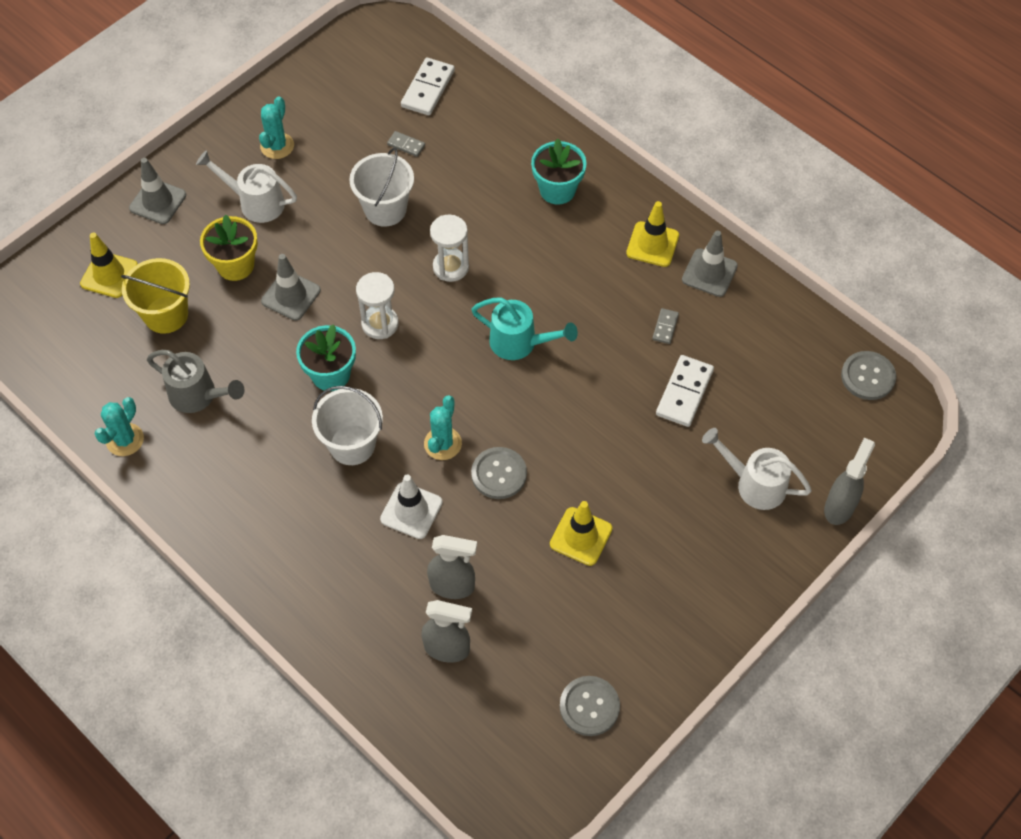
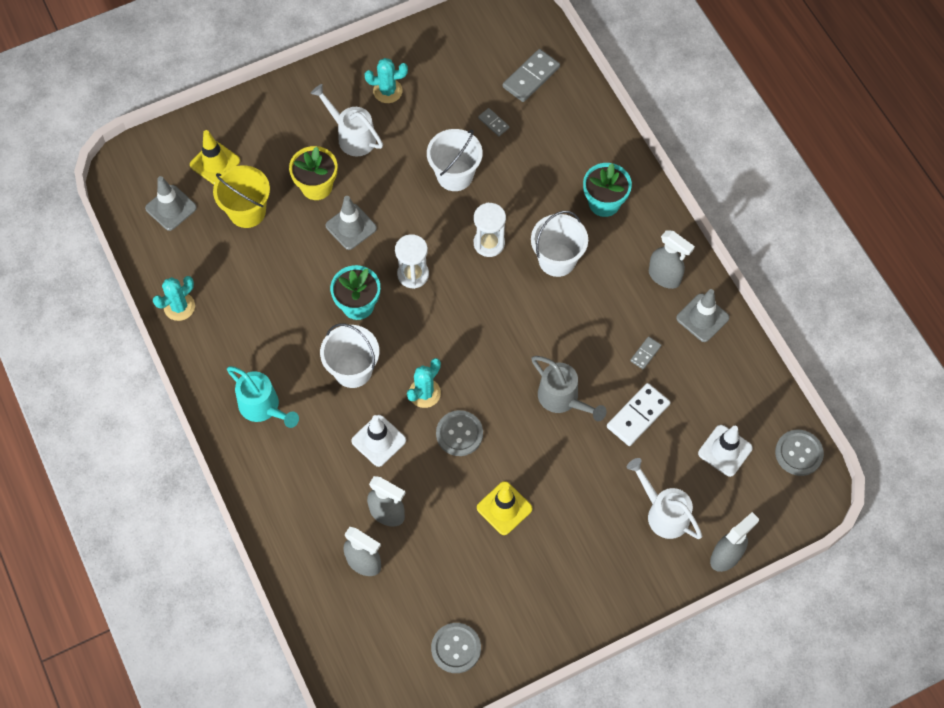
camera: 20 degrees right, 5 degrees up
(158, 202) = (275, 111): grey traffic cone -> grey traffic cone (171, 208)
(198, 396) = (248, 289): grey watering can -> grey watering can (563, 399)
(277, 146) = (387, 91): turquoise cactus -> turquoise cactus turned 45 degrees clockwise
(428, 89) = (531, 77): white domino -> grey domino
(520, 343) = (520, 328): turquoise watering can -> turquoise watering can (263, 407)
(531, 261) = (557, 260): none -> white bucket
(652, 244) = (664, 277): yellow traffic cone -> grey spray bottle
(791, 399) = (725, 450): none -> white traffic cone

